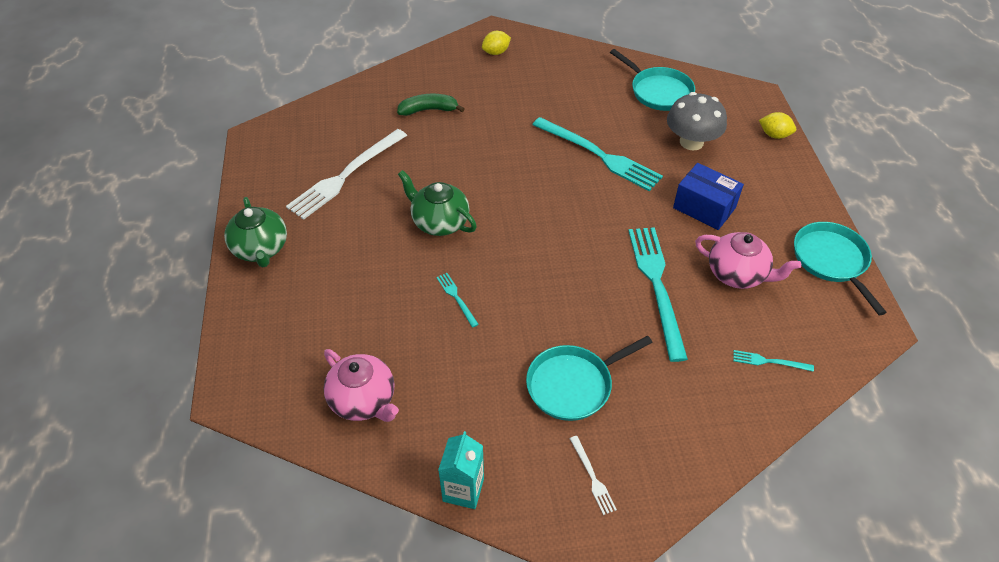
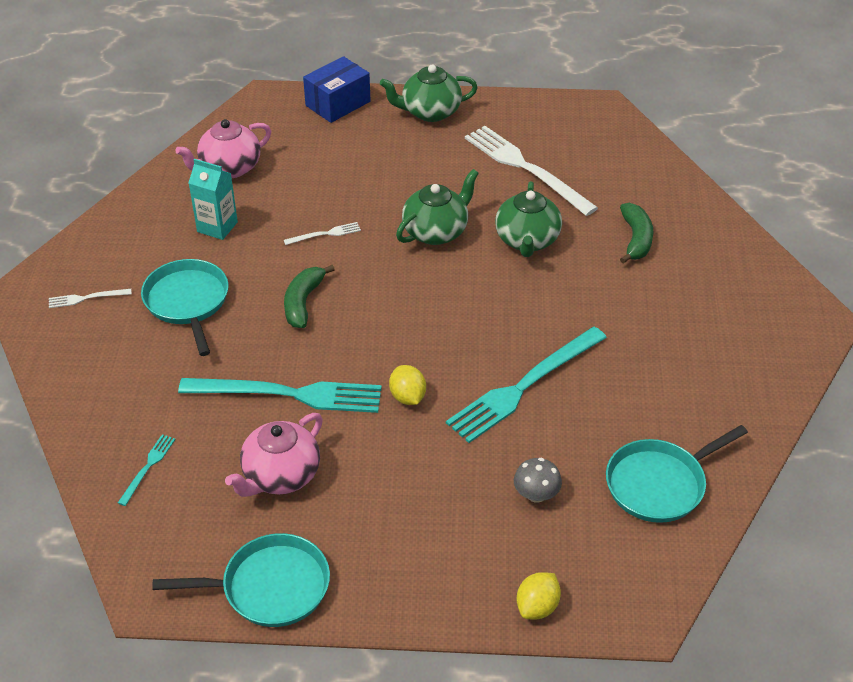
camera: 100 degrees right, 5 degrees down
(441, 167) = (527, 241): none -> green teapot
(456, 298) = (325, 234): turquoise fork -> white fork
(463, 490) = (116, 218): turquoise carton -> turquoise carton (217, 227)
(496, 52) = (763, 315): yellow lemon -> yellow lemon (407, 397)
(550, 297) = (303, 302): none -> green banana
(691, 142) = (536, 494): grey mushroom -> grey mushroom, size x0.54
(704, 208) = (401, 473): blue box -> blue box (338, 103)

